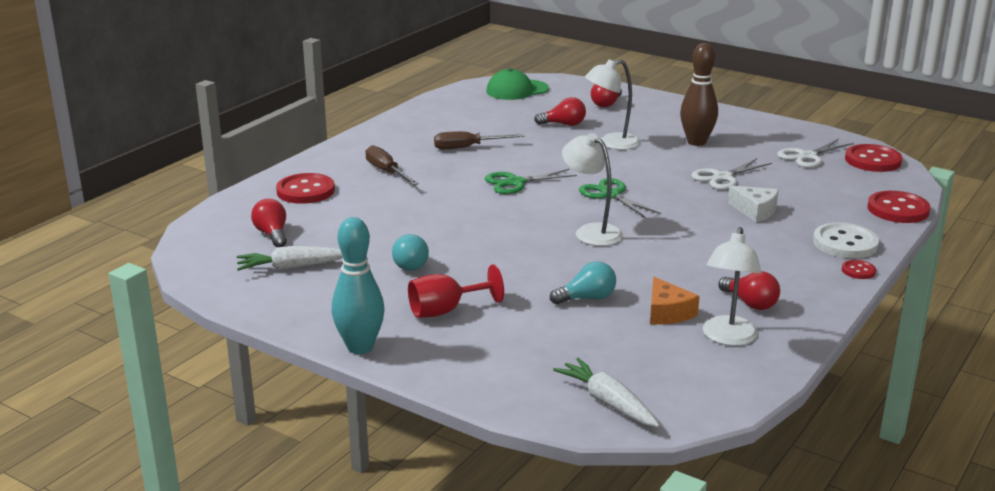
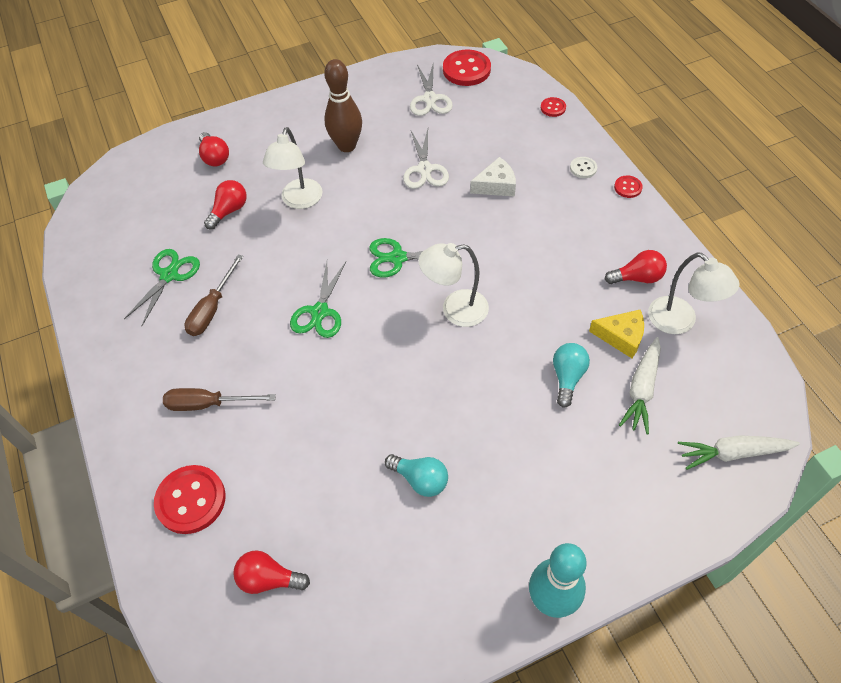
camera: 55 degrees left, 30 degrees up
(292, 267) = (355, 591): white carrot -> white carrot (641, 389)
(445, 310) = (526, 495): red goblet -> none
(477, 125) = (169, 275): none -> green scissors
(517, 90) = (118, 202): green cap -> none
(667, 312) = (621, 337): orange cheese -> yellow cheese
(845, 243) = (583, 168): white button -> white button, size x0.50
(898, 209) = (553, 108): red button -> red button, size x0.50

